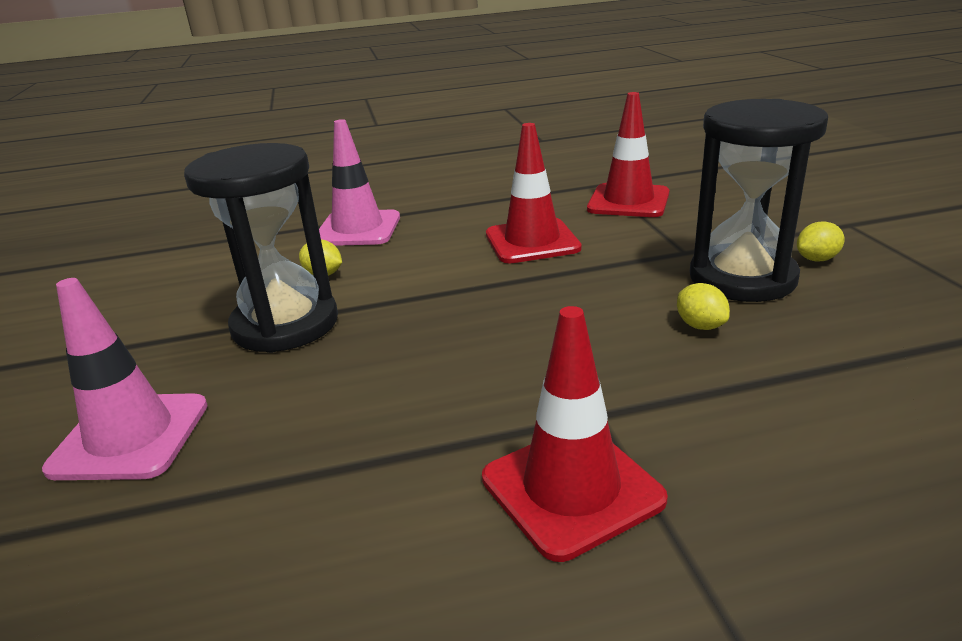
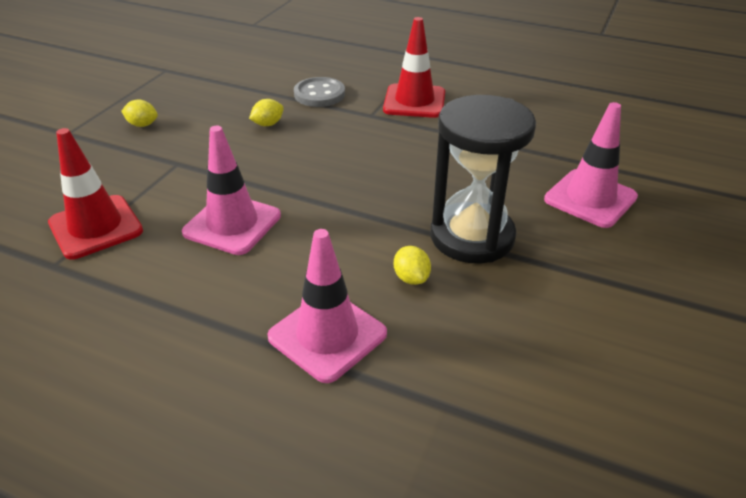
camera: 145 degrees left, 10 degrees up
(532, 241) = (232, 224): red traffic cone -> pink traffic cone
(700, 326) = (268, 124): yellow lemon -> yellow lemon turned 45 degrees clockwise
(742, 278) = (196, 134): black hourglass -> none
(745, 409) = (319, 94): none -> grey button

